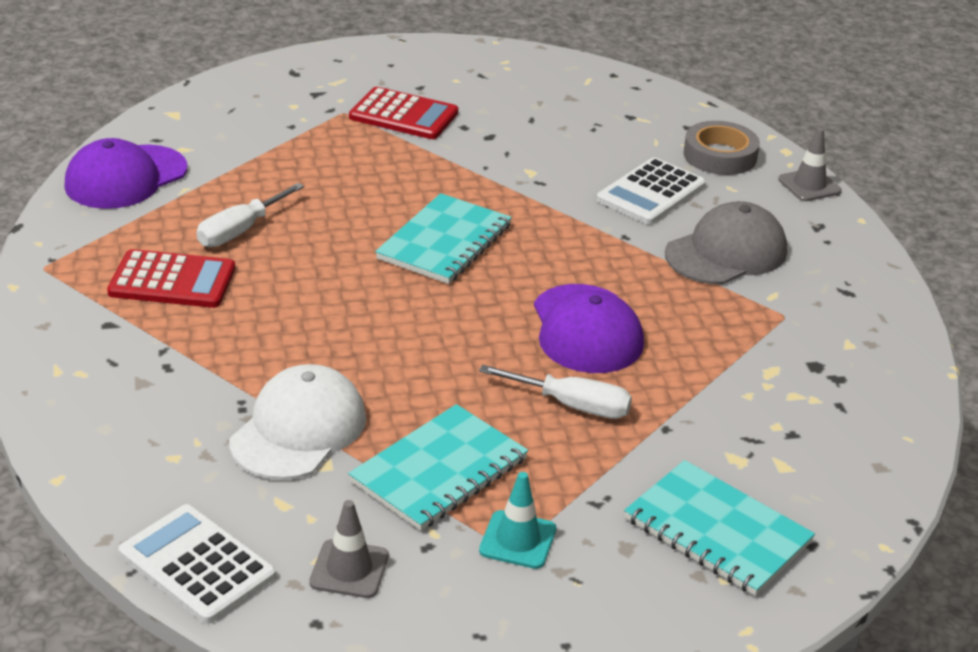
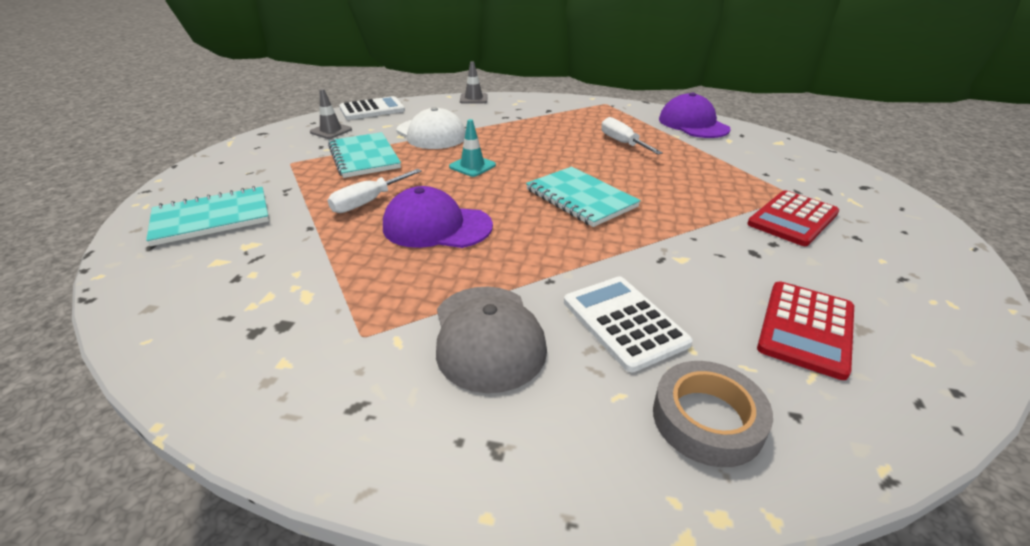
camera: 115 degrees right, 0 degrees up
(172, 281) = (578, 124): red calculator -> red calculator (806, 328)
(518, 540) = (293, 165): turquoise traffic cone -> turquoise traffic cone (472, 166)
(809, 185) = (603, 495): grey traffic cone -> grey traffic cone (473, 99)

